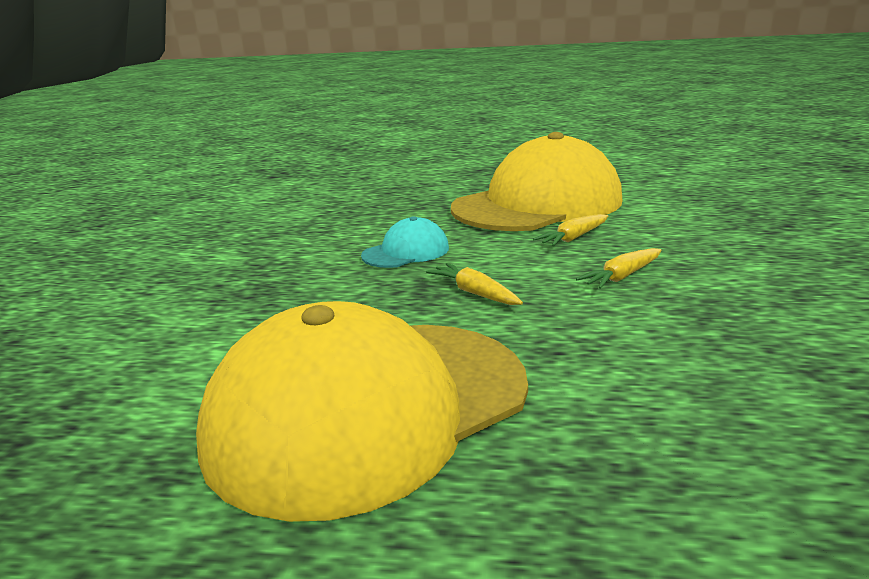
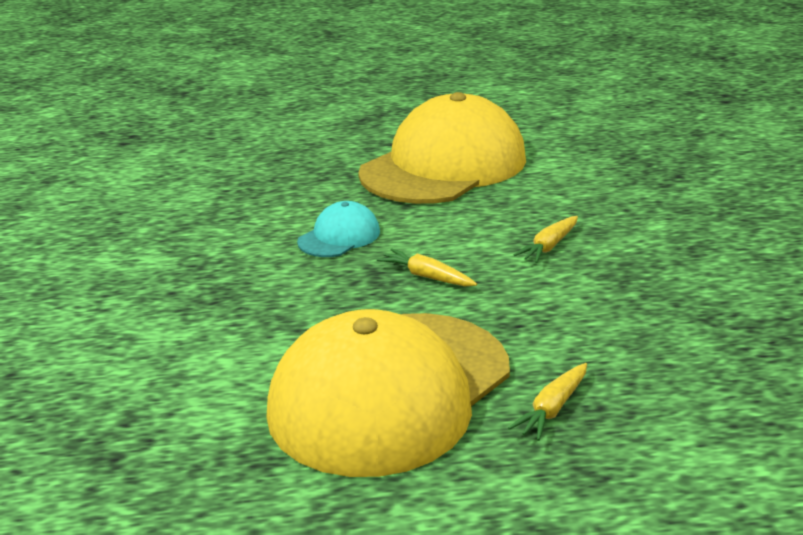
camera: 15 degrees left, 5 degrees up
(573, 238) = (493, 206): yellow carrot -> yellow carrot (552, 409)

